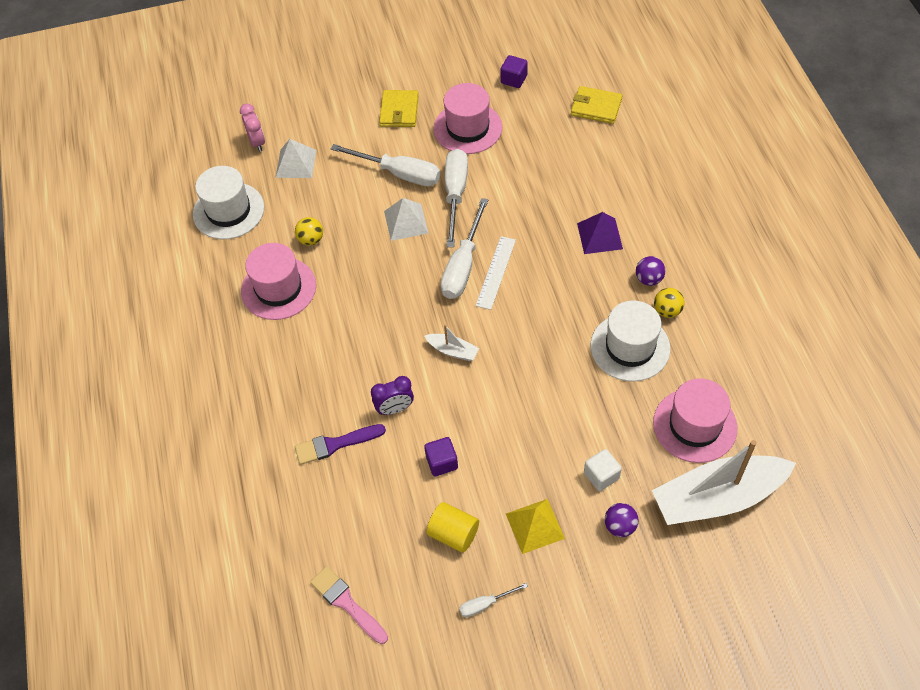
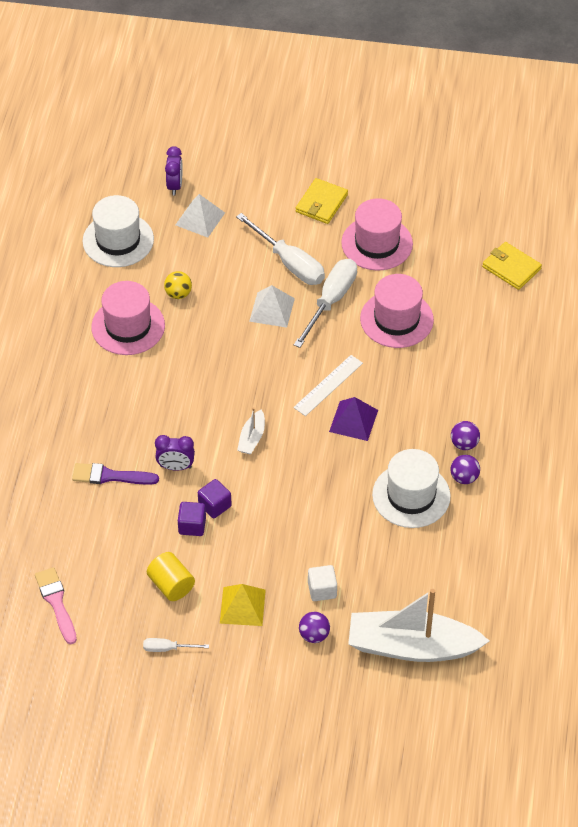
camera: 20 degrees right, 5 degrees down
(257, 142) = (175, 186): pink clock -> purple clock
(453, 351) = (252, 438): white boat -> white boat turned 60 degrees clockwise
(463, 265) = (302, 368): white screwdriver -> none
(514, 79) = (447, 212): purple cube -> purple cube (214, 505)
(599, 236) = (442, 389): purple pyramid -> purple pyramid (353, 421)
(667, 311) = (464, 477): yellow ball -> purple ball
(694, 425) = (428, 582): pink hat -> pink hat (396, 319)

